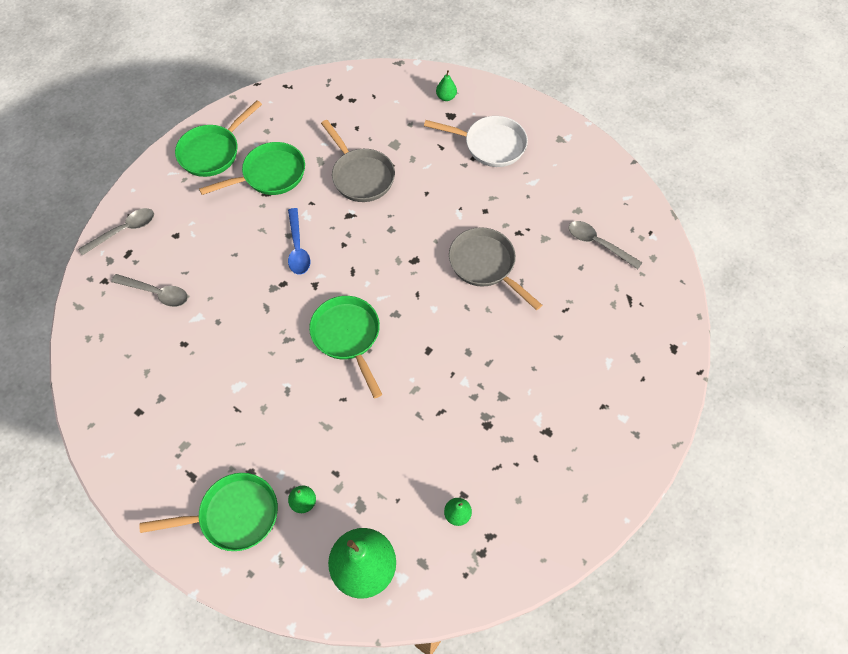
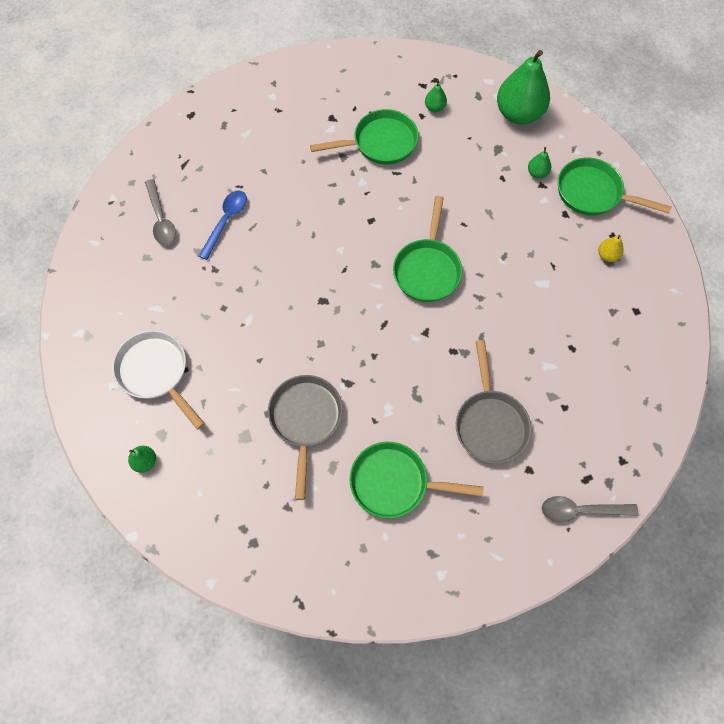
camera: 145 degrees left, 5 degrees up
(156, 293) = (576, 414): grey spoon -> none
(189, 451) = (607, 255): none -> yellow pear
(212, 152) = (438, 557): green pan -> green pan (380, 143)
(297, 248) = (418, 378): blue spoon -> blue spoon (226, 221)
(485, 265) = (268, 259): grey pan -> grey pan (490, 423)

